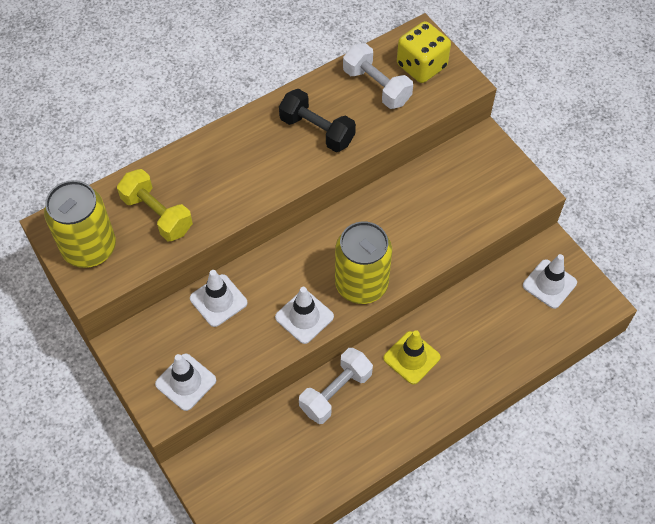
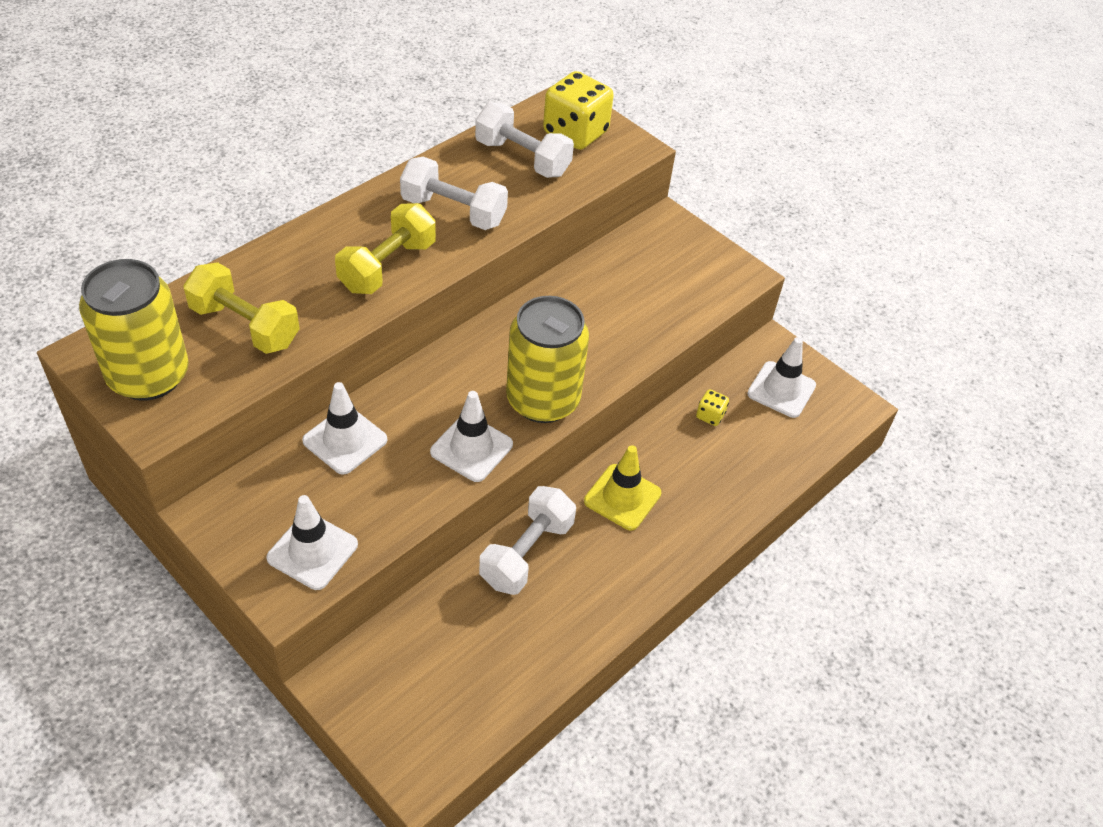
camera: 15 degrees left, 10 degrees down
(262, 174) = (387, 266): none -> yellow dumbbell
(317, 130) = (454, 211): black dumbbell -> white dumbbell
(490, 299) = (710, 415): none -> yellow dice

